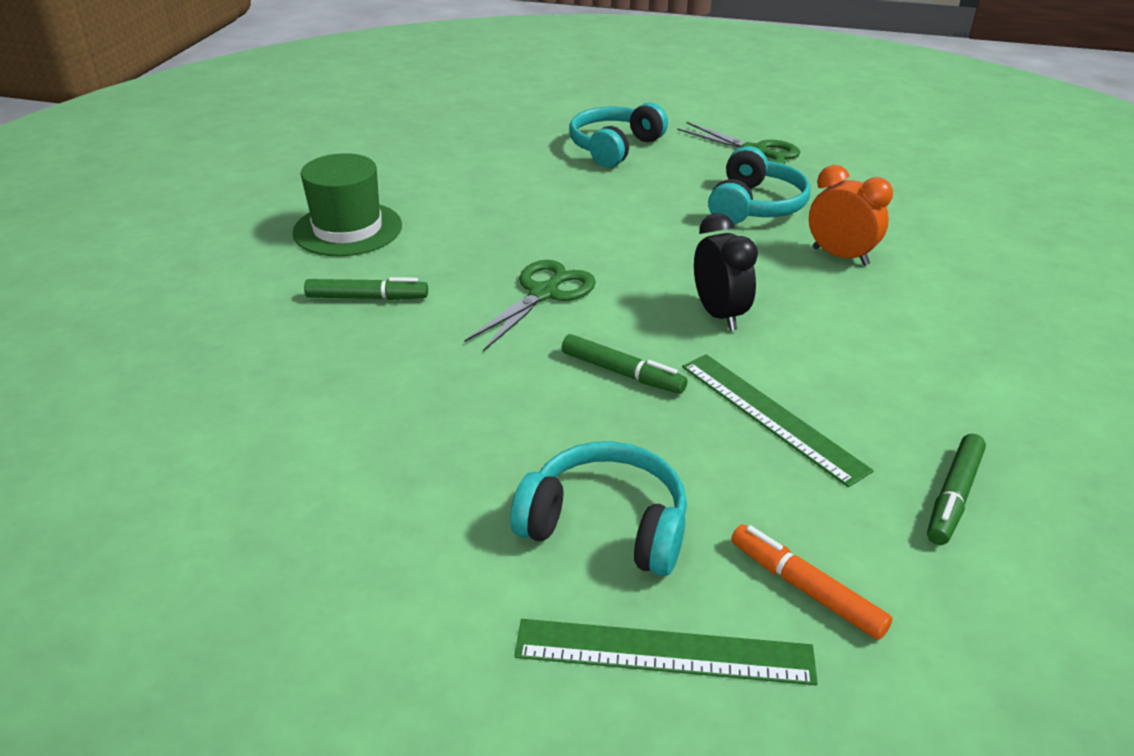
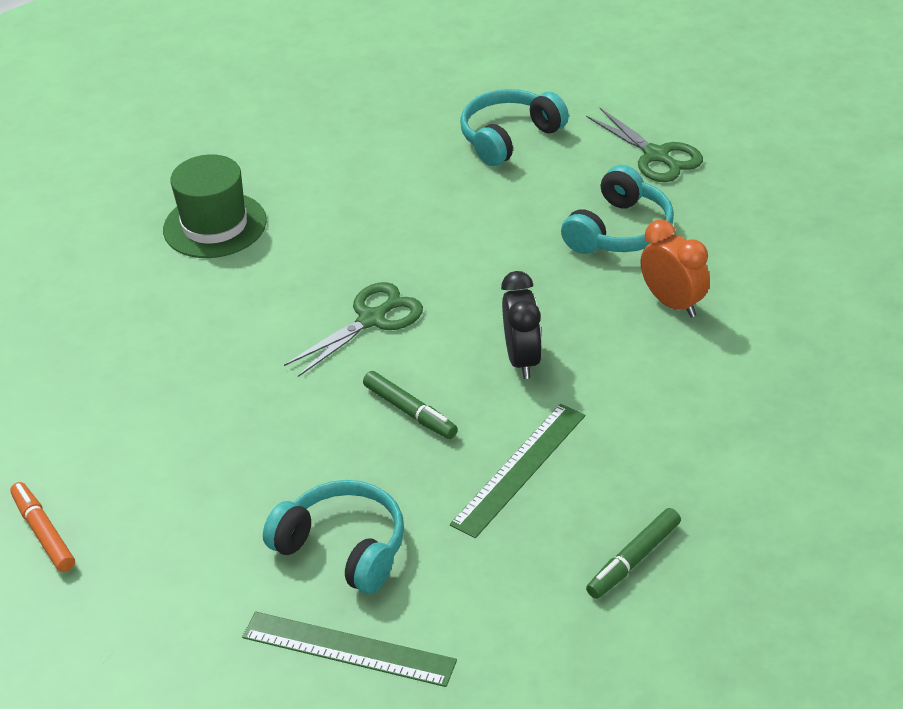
camera: 15 degrees right, 5 degrees up
(367, 298) = (214, 308): green marker -> none
(771, 416) = (519, 469): green ruler -> green ruler turned 60 degrees clockwise
(805, 589) = (473, 618): orange marker -> orange marker (43, 533)

